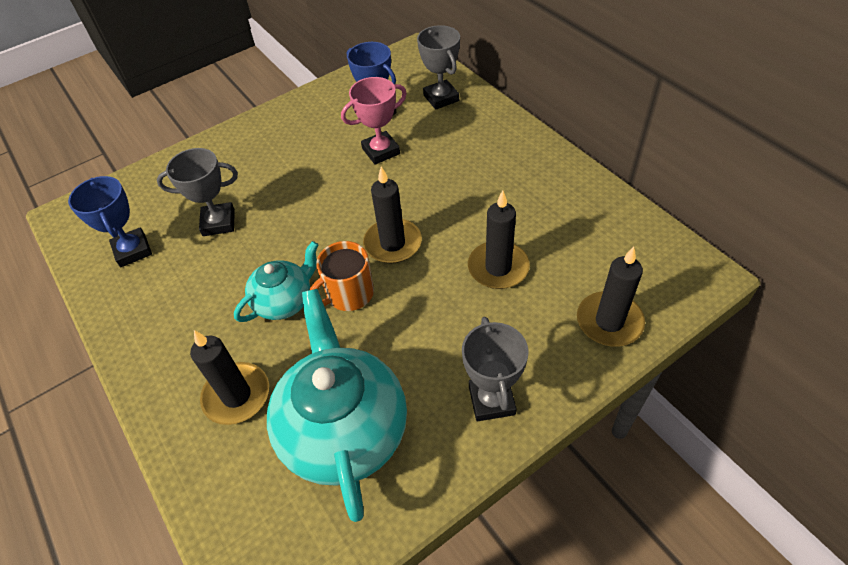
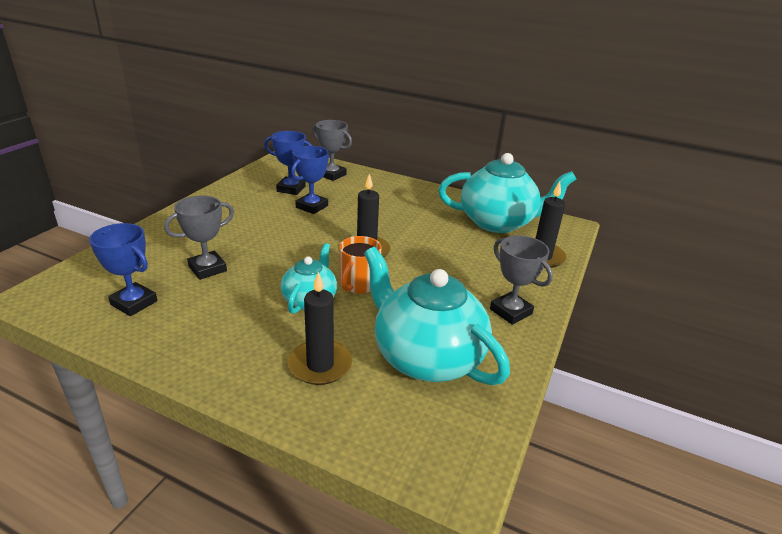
camera: 35 degrees left, 20 degrees down
(381, 151) = (312, 206): pink trophy -> blue trophy
(498, 267) = (451, 247): black candle -> none
(598, 240) = (498, 222): none -> turquoise teapot

